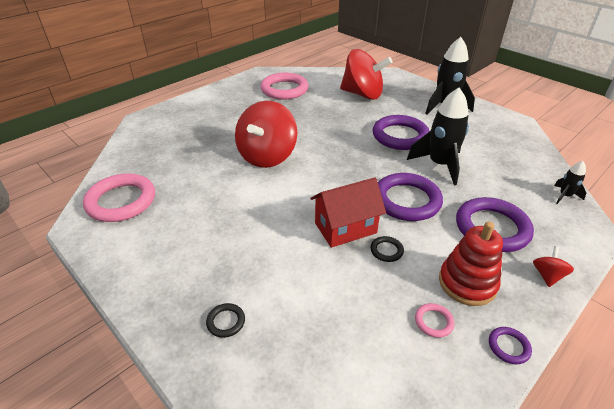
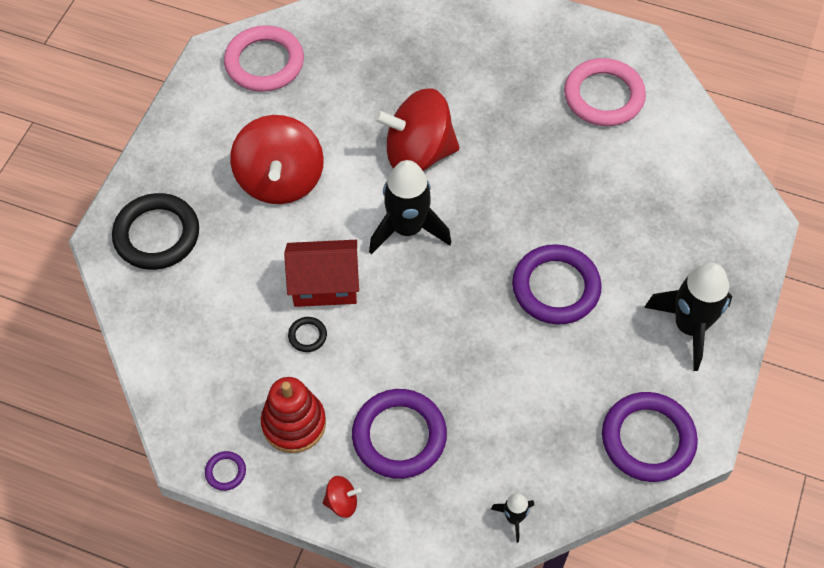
camera: 65 degrees right, 20 degrees up
(226, 322) = (157, 235): black ring -> black ring, size x2.34
(345, 228) = (324, 285): red house -> red house turned 45 degrees counterclockwise
(362, 94) = (655, 203): red spinning top -> red spinning top (280, 180)
(406, 200) = (406, 333): purple ring -> purple ring (648, 439)
(433, 322) = (228, 402): pink ring -> none
(439, 165) = (507, 354): black rocket -> black rocket (407, 228)

